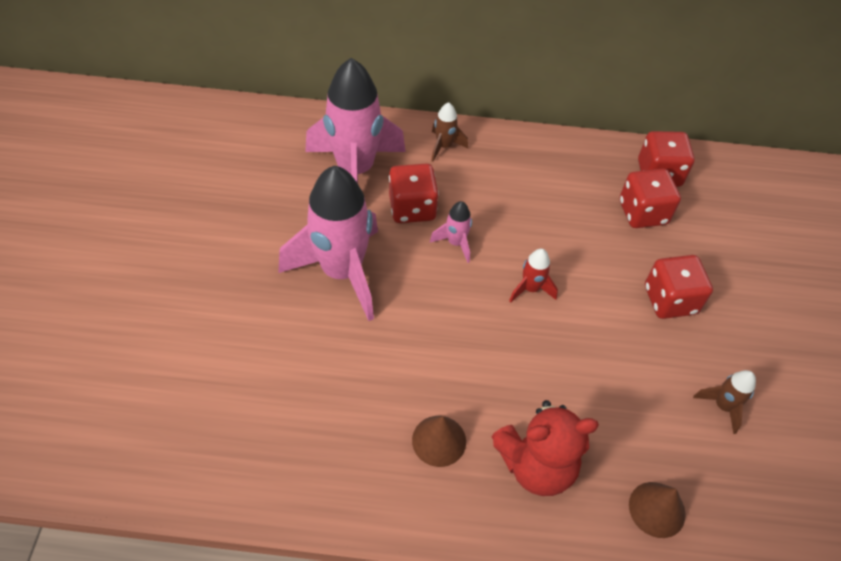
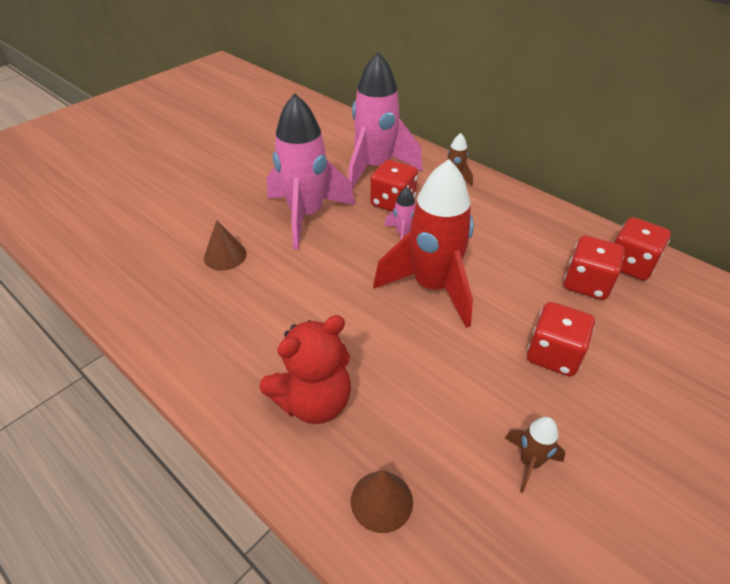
camera: 40 degrees right, 10 degrees down
(439, 440) = (261, 342): brown cone -> brown cone (225, 256)
(530, 289) = (432, 287): red rocket -> red rocket, size x2.33
(536, 465) = (314, 401): red teddy bear -> red teddy bear turned 60 degrees counterclockwise

